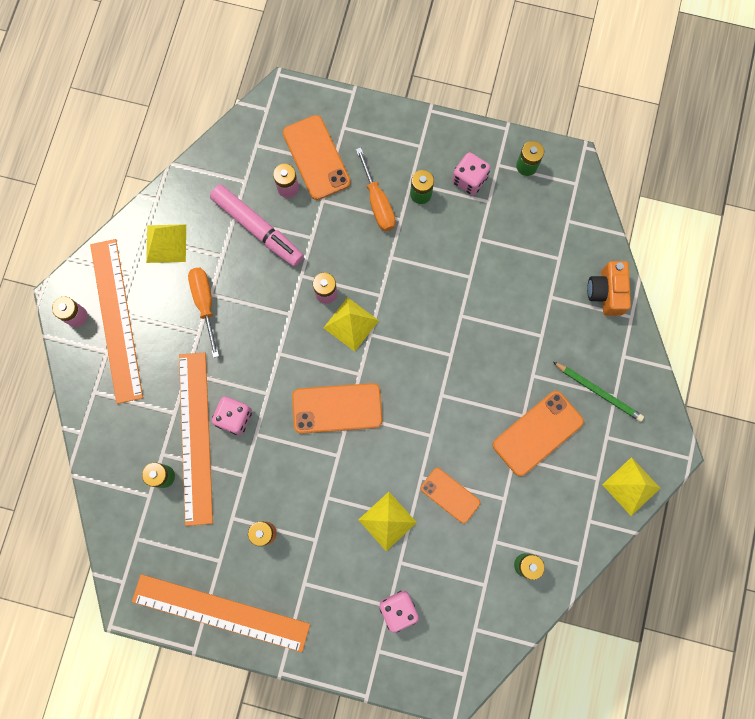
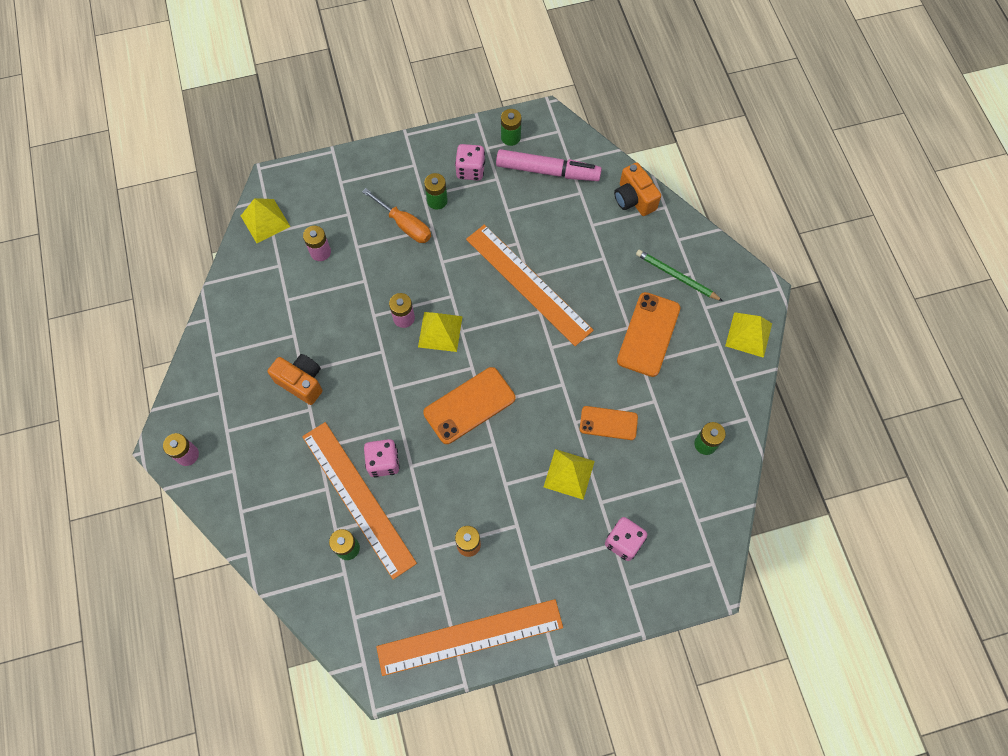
camera: 30 degrees left, 10 degrees down
(116, 320) = (227, 438): orange ruler -> orange ruler (528, 284)
(166, 243) = (237, 351): yellow pyramid -> yellow pyramid (265, 221)
(205, 304) = (301, 382): orange screwdriver -> orange camera
(258, 229) = (313, 297): pink marker -> pink marker (548, 171)
(316, 157) = (331, 216): orange phone -> none
(598, 392) = (676, 276): green pencil -> green pencil turned 150 degrees counterclockwise

